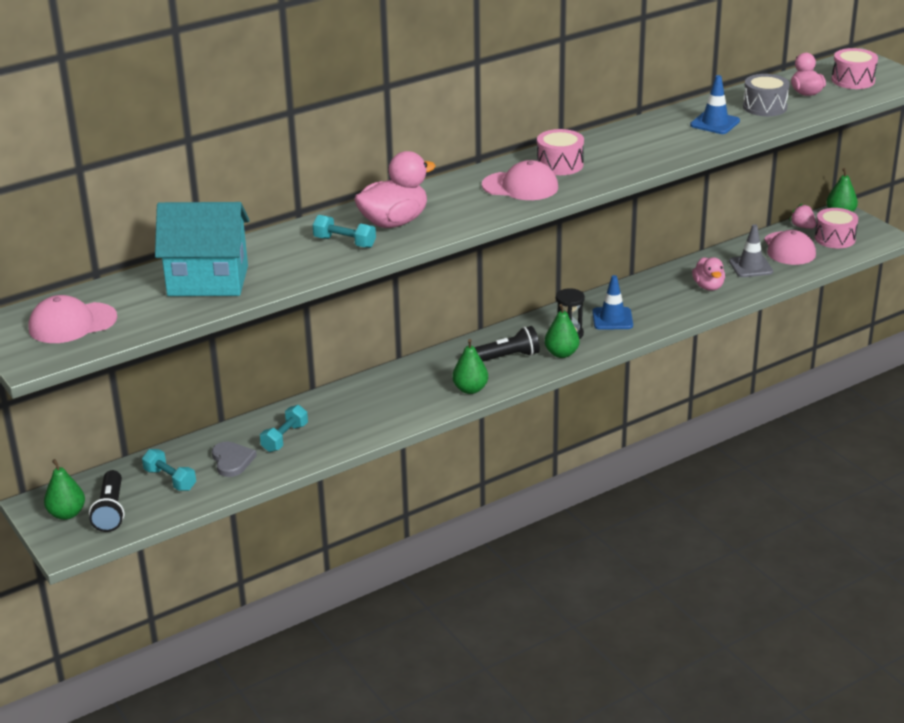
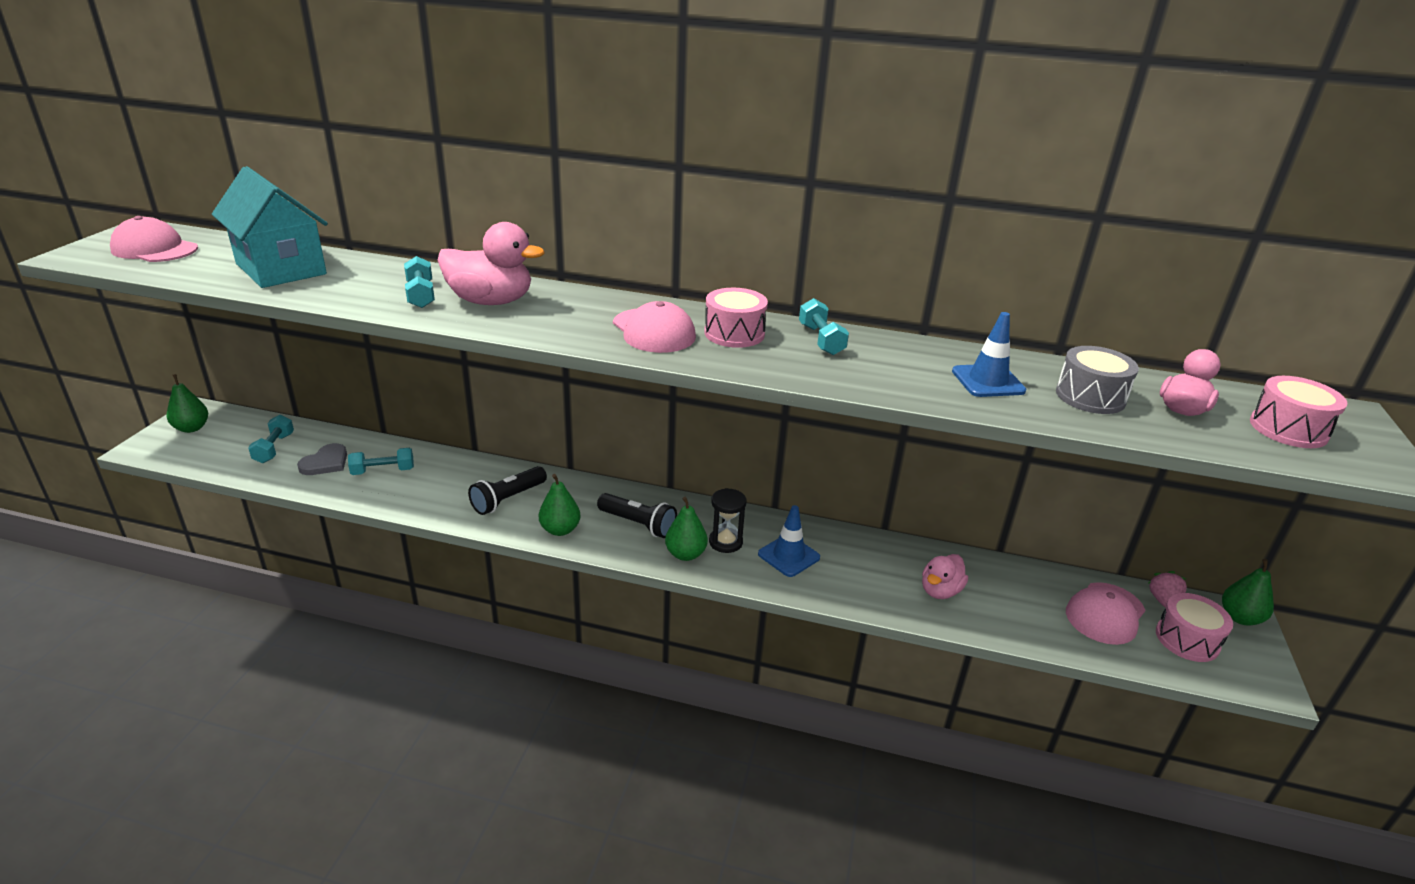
camera: 45 degrees right, 0 degrees up
(111, 511) = (208, 444): black flashlight -> black flashlight (508, 499)
(605, 144) = (821, 340): none -> turquoise dumbbell
(750, 267) = (1024, 602): grey traffic cone -> none

